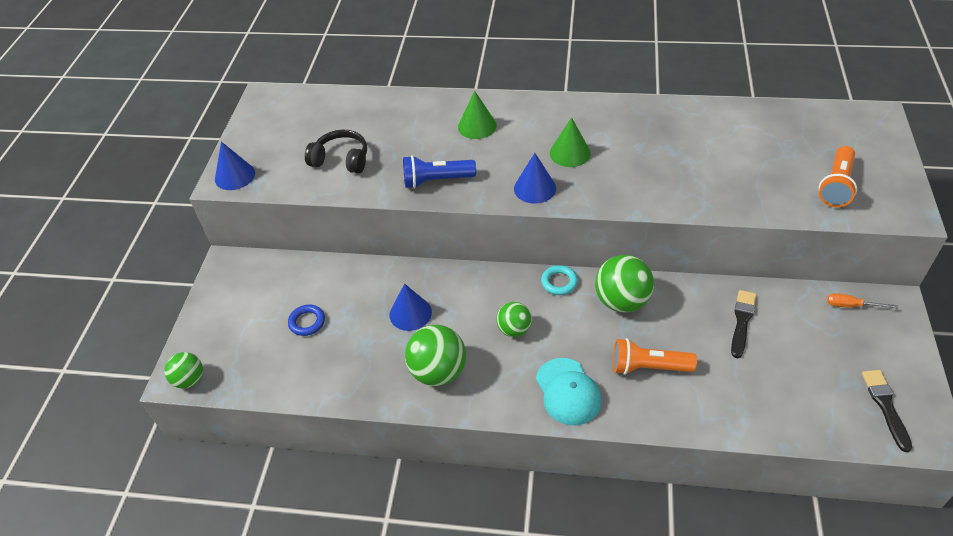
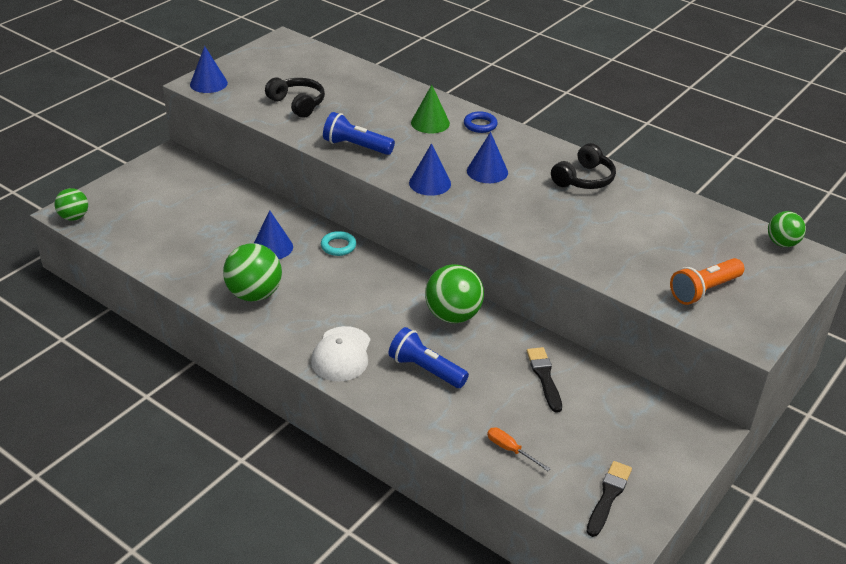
camera: 25 degrees right, 10 degrees down
(307, 322) = (190, 218): blue ring -> blue ring (480, 125)
(514, 329) = (342, 294): green ball -> green ball (782, 243)
(559, 282) = (413, 279): turquoise ring -> turquoise ring (338, 246)
(568, 391) = (341, 354): turquoise cap -> white cap
(570, 153) = (487, 171): green cone -> blue cone
(648, 367) = (426, 370): orange flashlight -> blue flashlight
(651, 124) = (584, 179): none -> black headphones
(742, 321) = (544, 377): black brush -> black brush turned 60 degrees counterclockwise
(851, 305) = (662, 413): orange screwdriver -> orange screwdriver (510, 450)

